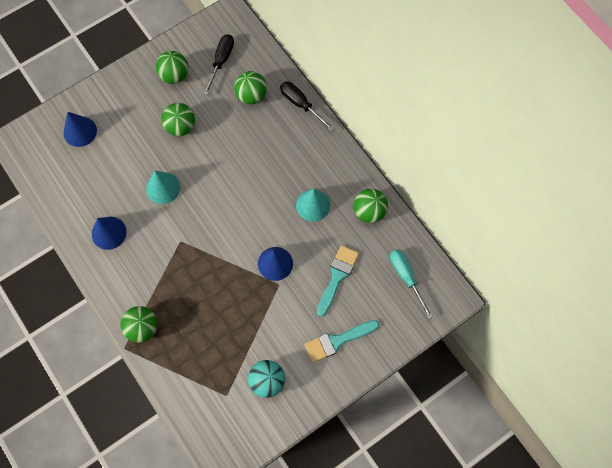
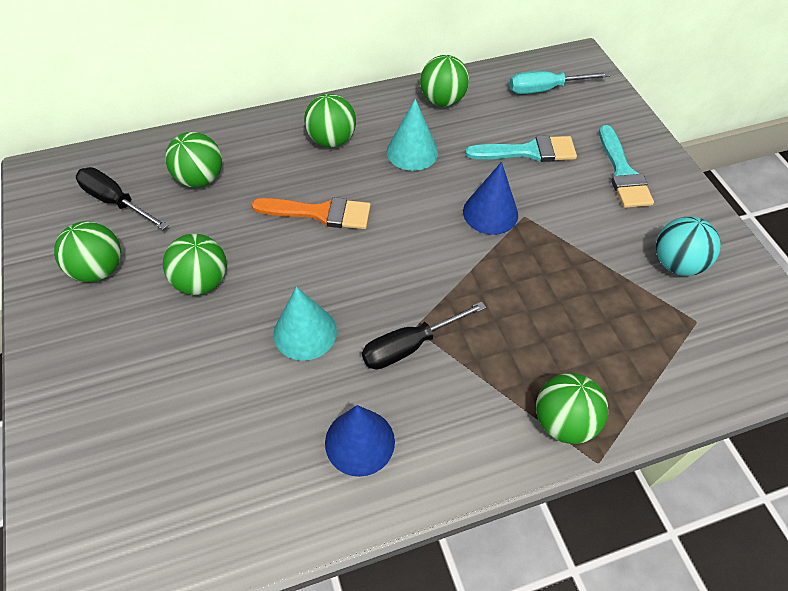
camera: 75 degrees left, 15 degrees down
(80, 131) = (117, 452): blue cone -> none
(245, 168) = (320, 213): none -> orange brush
(301, 104) = (248, 128): black screwdriver -> black screwdriver (410, 346)
(307, 155) = (331, 140): none -> green ball
(337, 277) = (528, 151): turquoise brush -> turquoise brush turned 135 degrees clockwise

